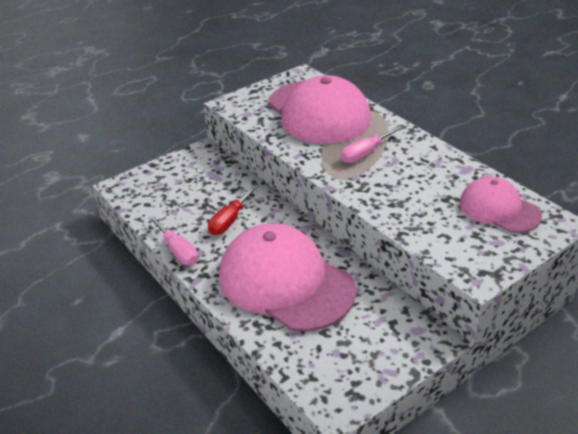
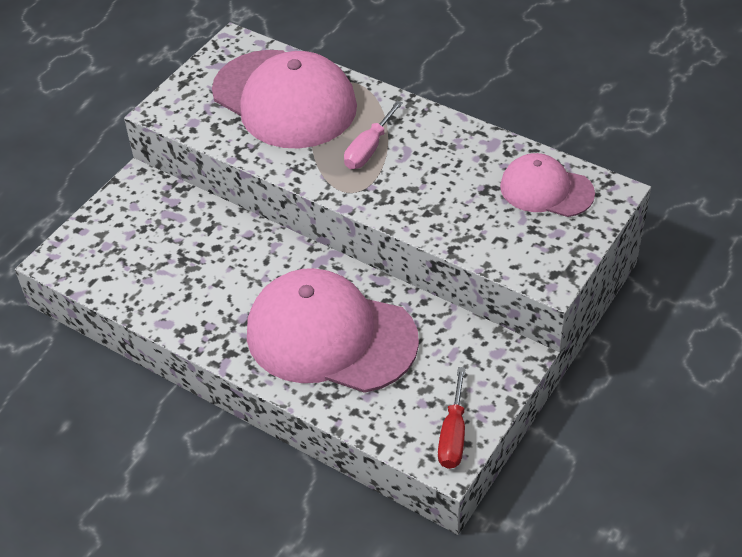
camera: 20 degrees left, 10 degrees up
(178, 251) = (182, 331): pink screwdriver -> none
(230, 220) = (225, 273): red screwdriver -> red screwdriver (453, 435)

